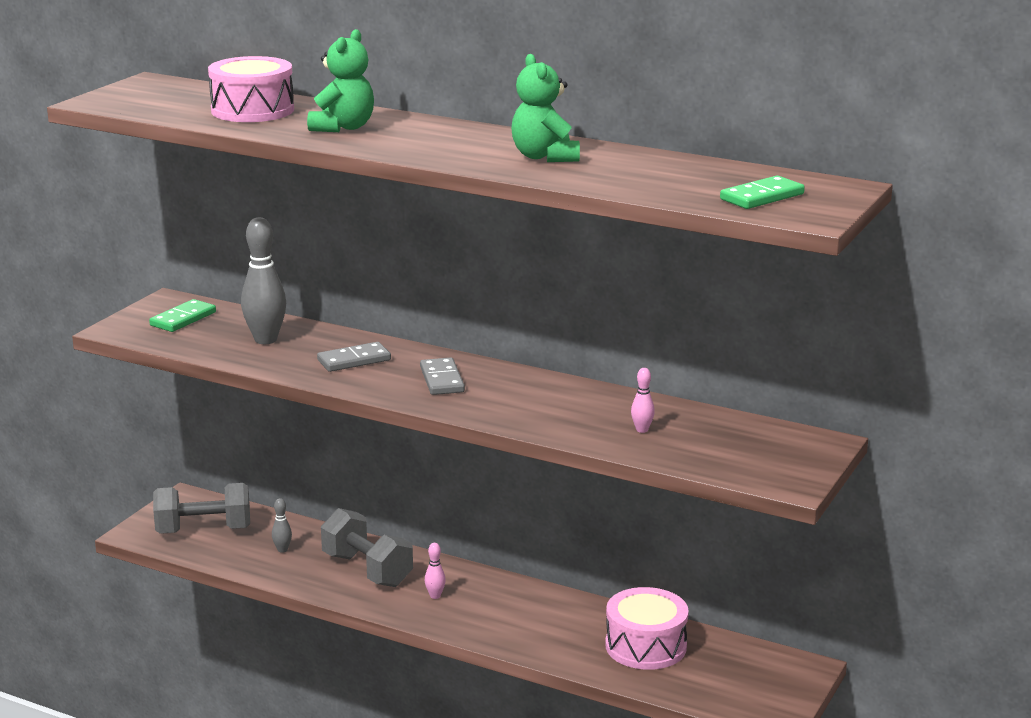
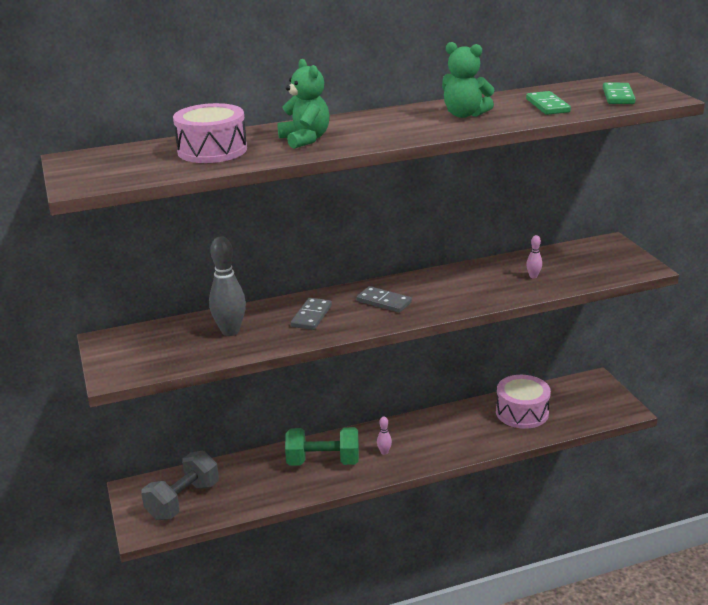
camera: 45 degrees left, 5 degrees up
(183, 319) = (144, 346): green domino -> green domino (547, 106)
(282, 550) = (254, 481): grey bowling pin -> none
(367, 570) = (323, 462): grey dumbbell -> green dumbbell

